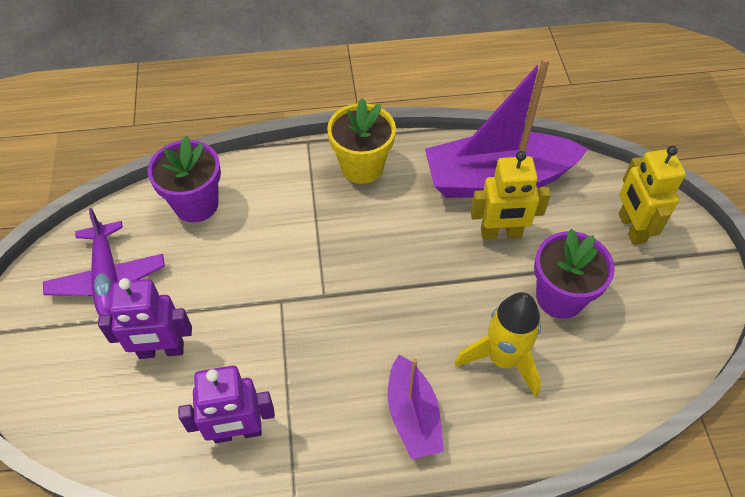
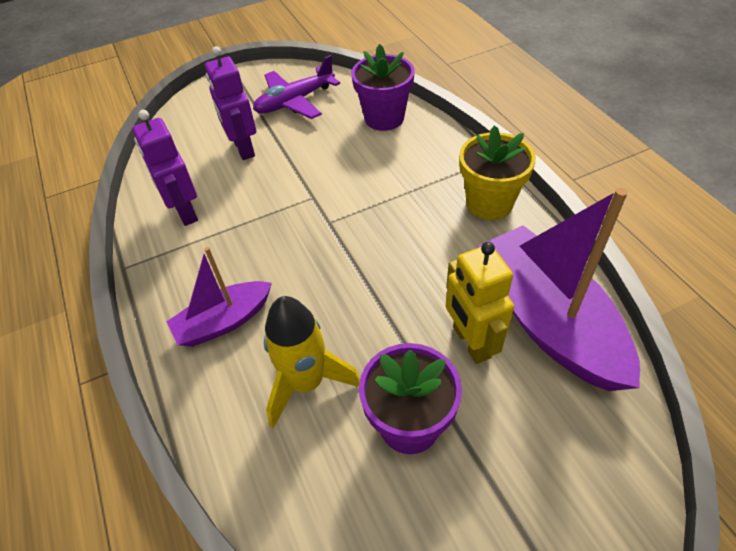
camera: 75 degrees right, 5 degrees down
(631, 228) = (562, 494): yellow robot -> none

